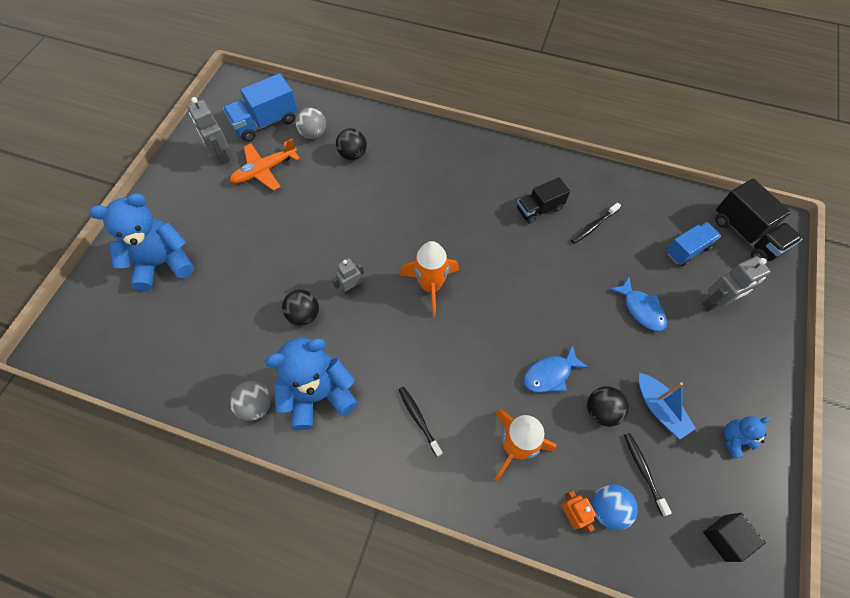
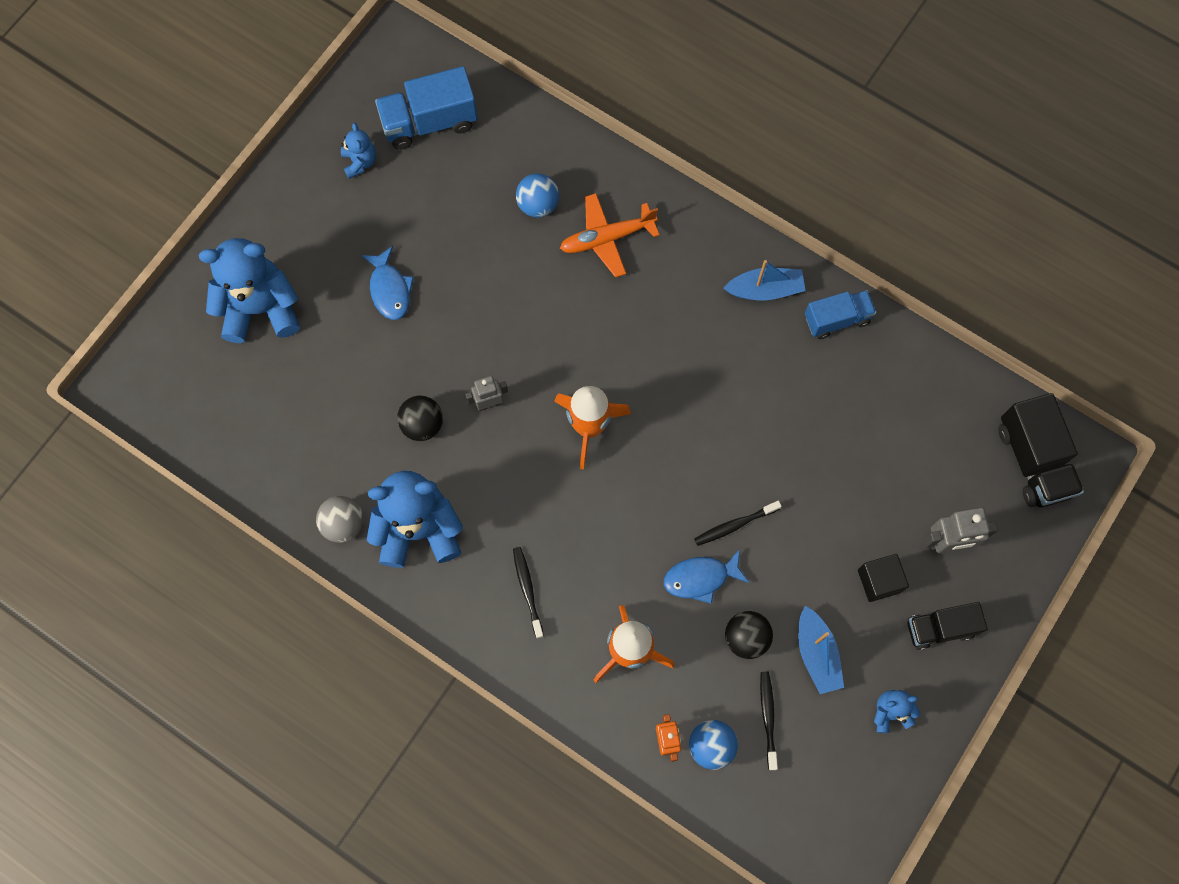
camera: 15 degrees right, 10 degrees up
(221, 155) = (360, 162): grey robot -> blue teddy bear
(265, 170) = (414, 201): orange plane -> orange plane (607, 238)
(313, 134) = (491, 157): grey ball -> none
(353, 154) = (538, 205): black ball -> blue ball
(523, 171) = (765, 290): none -> blue boat
(539, 209) = (766, 353): black truck -> black truck (940, 628)
(593, 226) = (830, 396): black toothbrush -> black toothbrush (735, 525)
(641, 309) = (846, 526): blue fish -> blue fish (390, 289)
(687, 250) = (942, 462): blue truck -> blue truck (837, 319)
(725, 537) = (829, 811): black cube -> black cube (879, 581)

